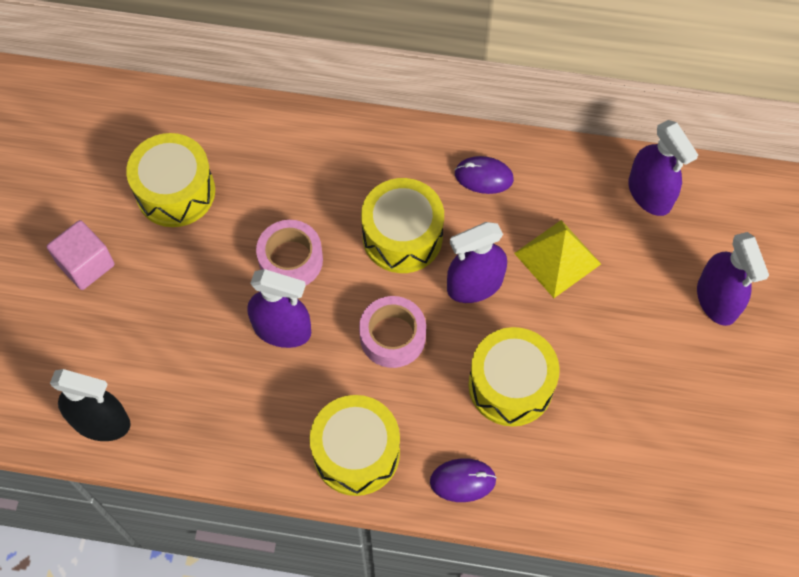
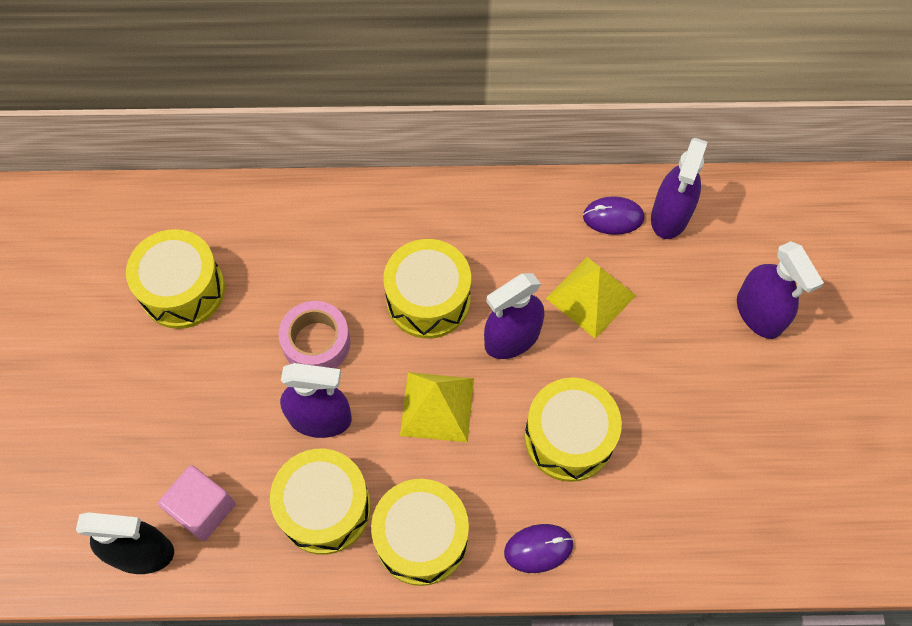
camera: 10 degrees left, 0 degrees up
(86, 264) = (99, 383): pink cube -> pink cube (203, 509)
(272, 411) = (325, 508): none -> yellow drum
(392, 336) = (437, 406): pink tape -> yellow pyramid
(483, 176) = (500, 224): purple mouse -> purple mouse (613, 217)
(649, 193) = (670, 216): purple spray bottle -> purple spray bottle turned 60 degrees clockwise

